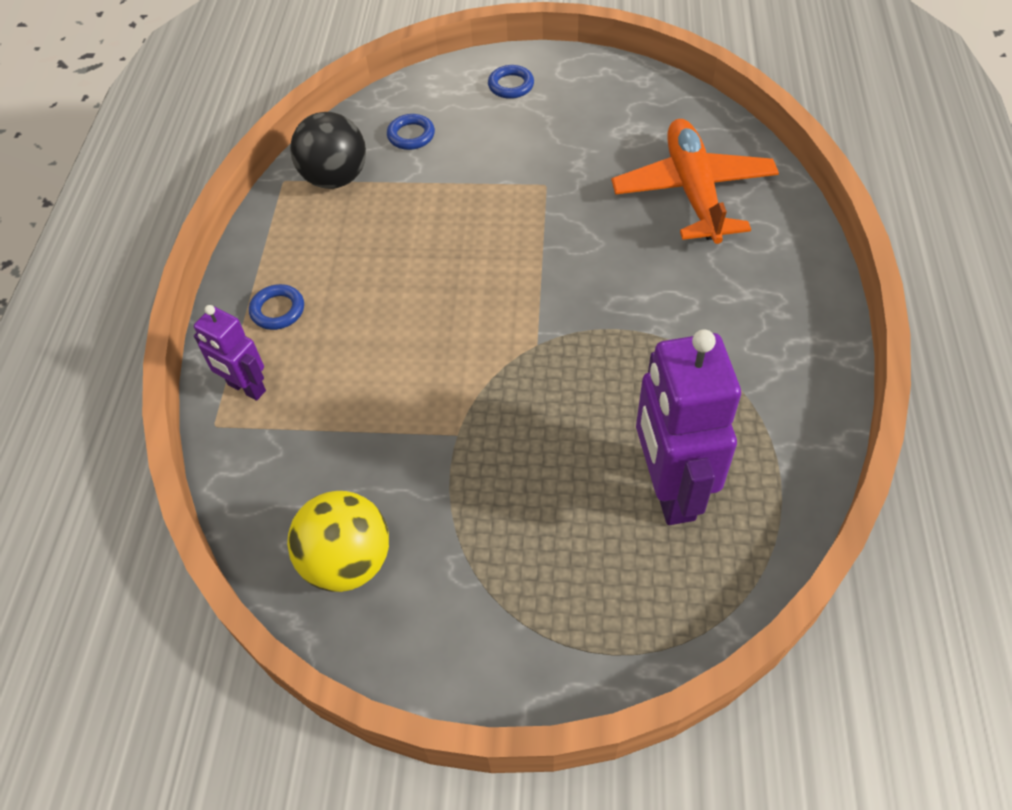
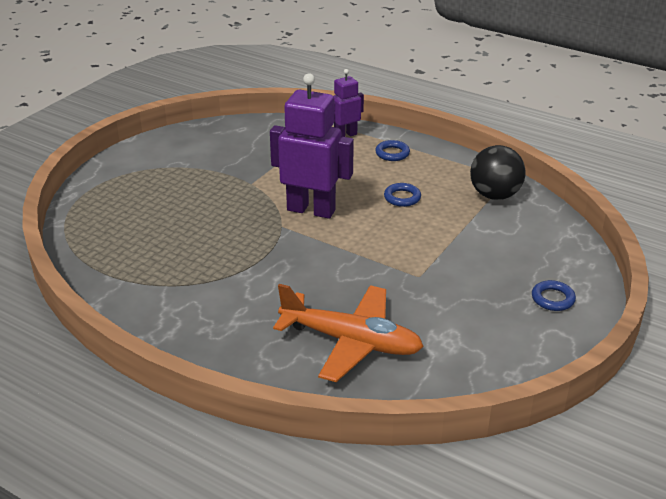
camera: 115 degrees right, 20 degrees down
(347, 561) = (216, 139): yellow ball -> none
(411, 135) = (520, 235): blue ring -> blue ring (402, 197)
(669, 489) = (143, 234): purple robot -> purple robot (311, 210)

